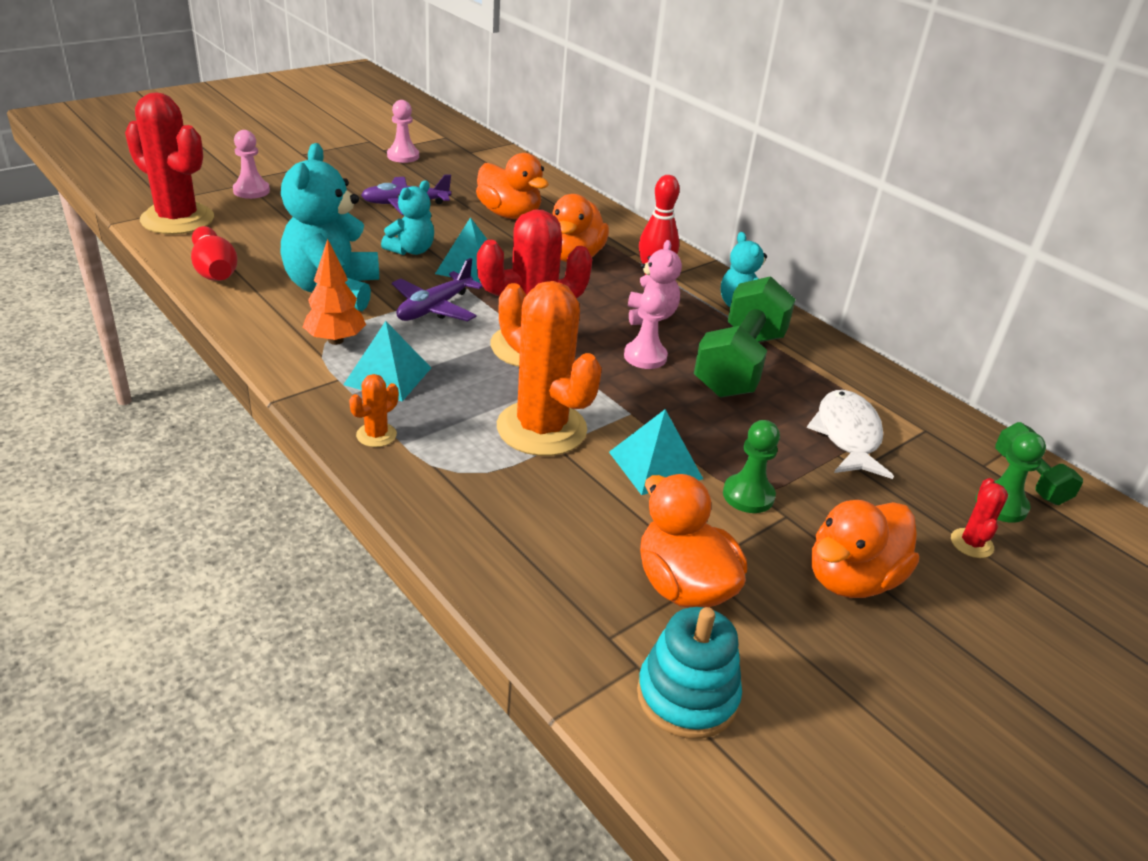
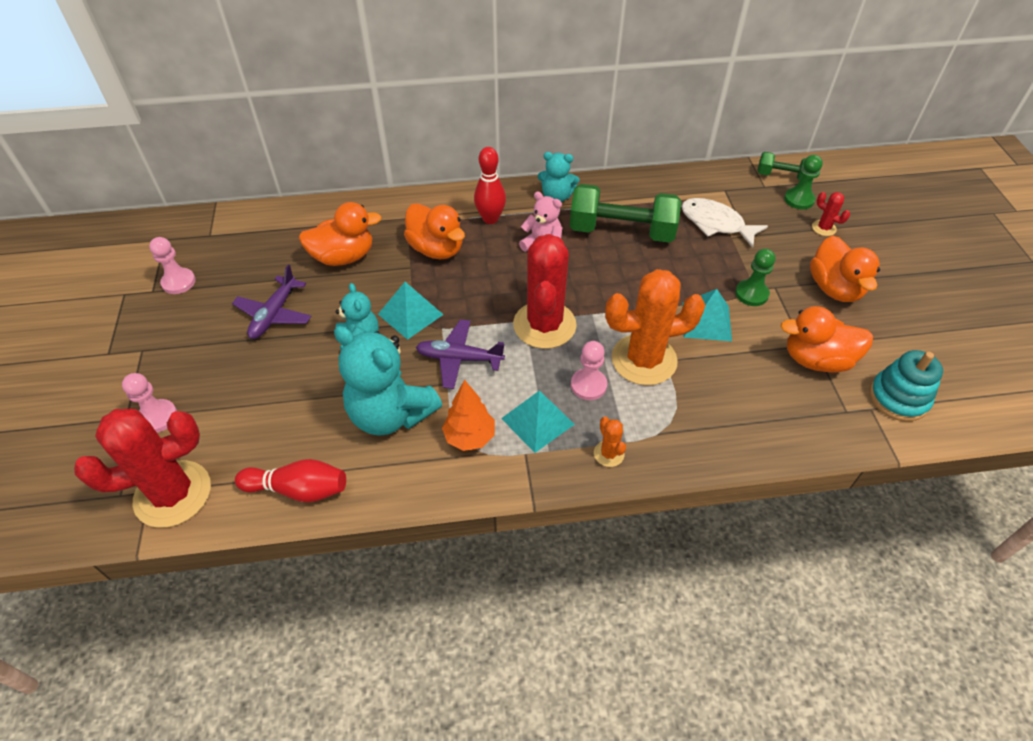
camera: 55 degrees left, 15 degrees up
(434, 308) = (459, 359): purple plane -> purple plane turned 120 degrees clockwise
(645, 356) = (589, 271): pink pawn -> pink pawn (588, 385)
(739, 364) = (621, 231): green dumbbell -> green dumbbell turned 45 degrees counterclockwise

